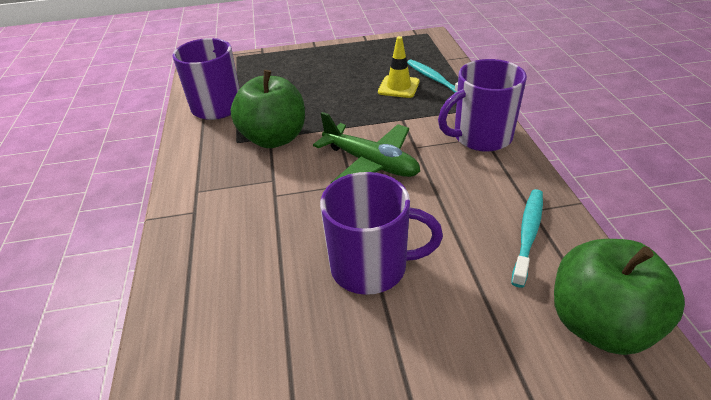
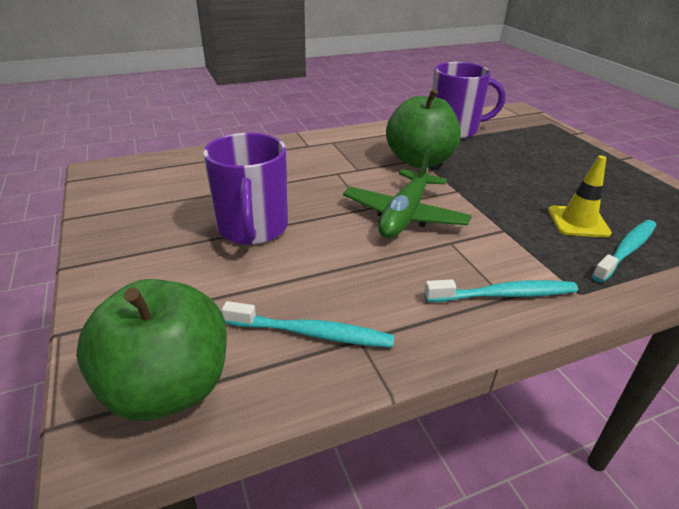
camera: 75 degrees right, 5 degrees down
(481, 137) = (504, 294): purple mug -> turquoise toothbrush

